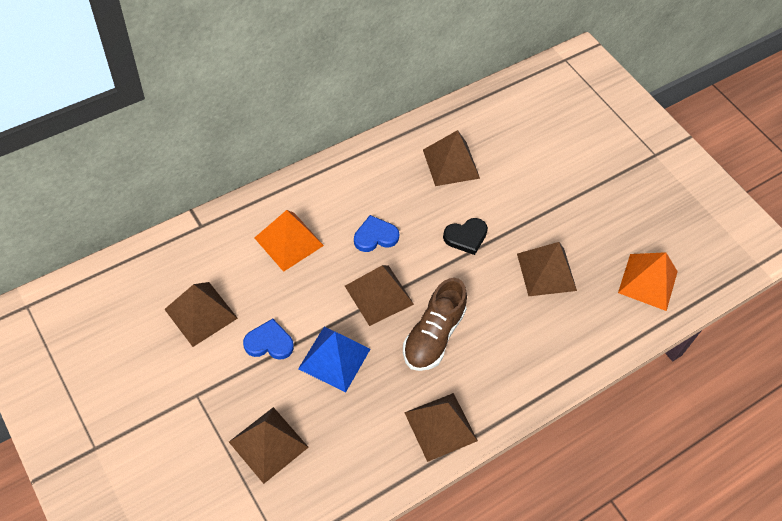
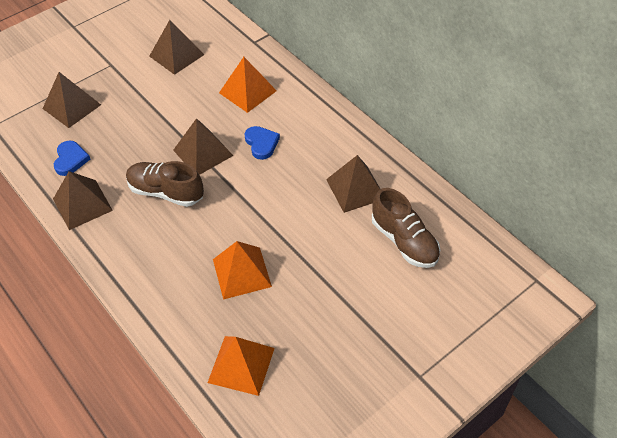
camera: 90 degrees right, 5 degrees down
(269, 343) = (154, 94): blue heart -> blue heart (70, 160)
(334, 358) = (142, 133): blue pyramid -> none
(466, 237) = (272, 207): black heart -> none
(518, 138) = (404, 241): none -> brown shoe
(546, 271) = (242, 272): brown pyramid -> orange pyramid

